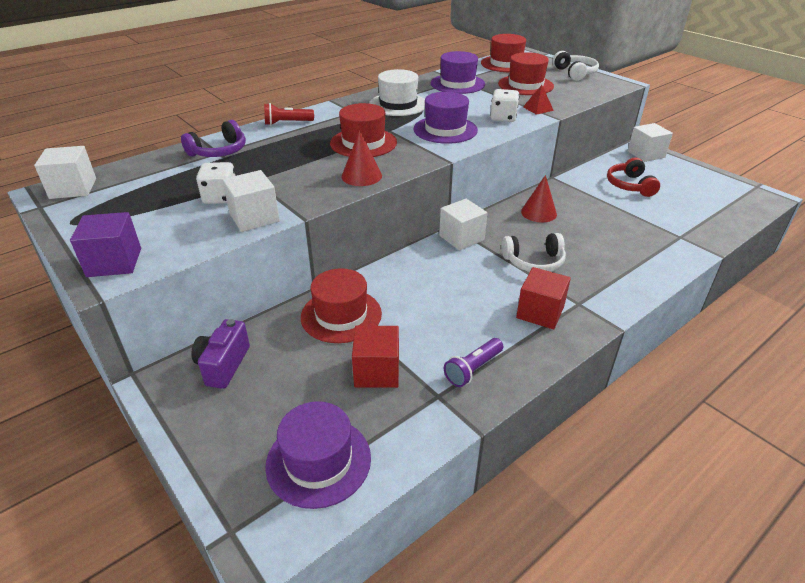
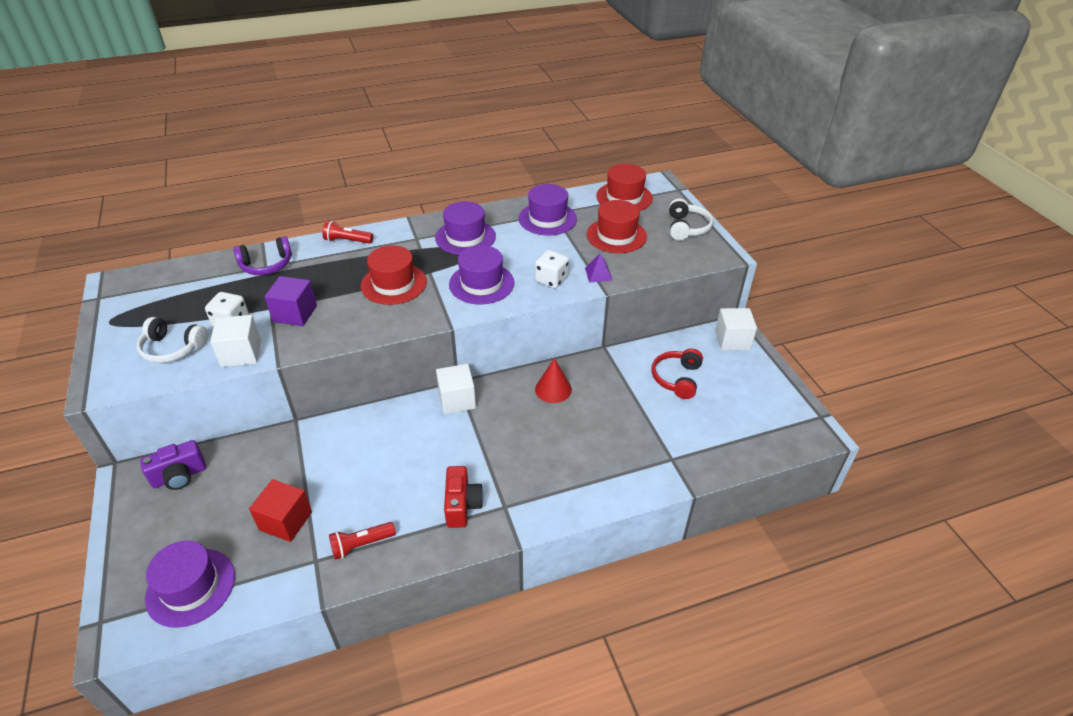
camera: 20 degrees right, 5 degrees up
(73, 188) = (132, 283): white cube -> none
(114, 262) = (113, 373): purple cube -> purple cube (295, 313)
(223, 365) = (179, 476): purple camera -> purple camera turned 150 degrees counterclockwise
(341, 315) = (296, 455): red hat -> none
(361, 176) = (360, 326): red cone -> none
(398, 104) = (465, 237): white hat -> purple hat
(473, 369) = (361, 545): purple flashlight -> red flashlight
(534, 262) = (501, 447): white headphones -> white headphones (173, 348)
(538, 108) = (598, 274): red pyramid -> purple pyramid
(540, 312) = (462, 505): red cube -> red camera

